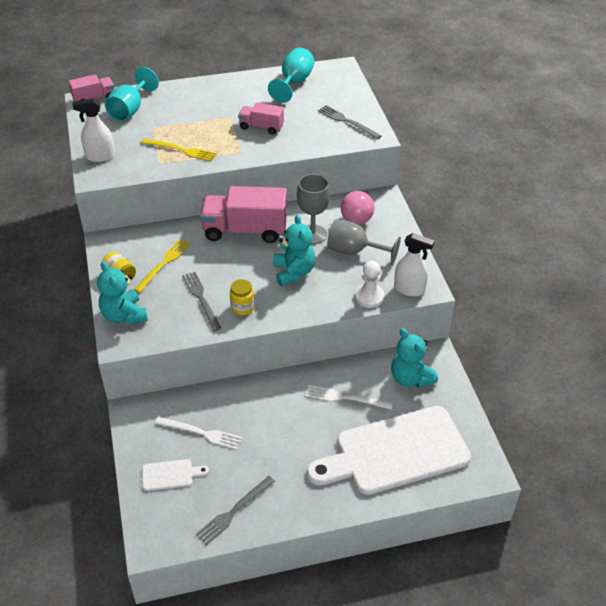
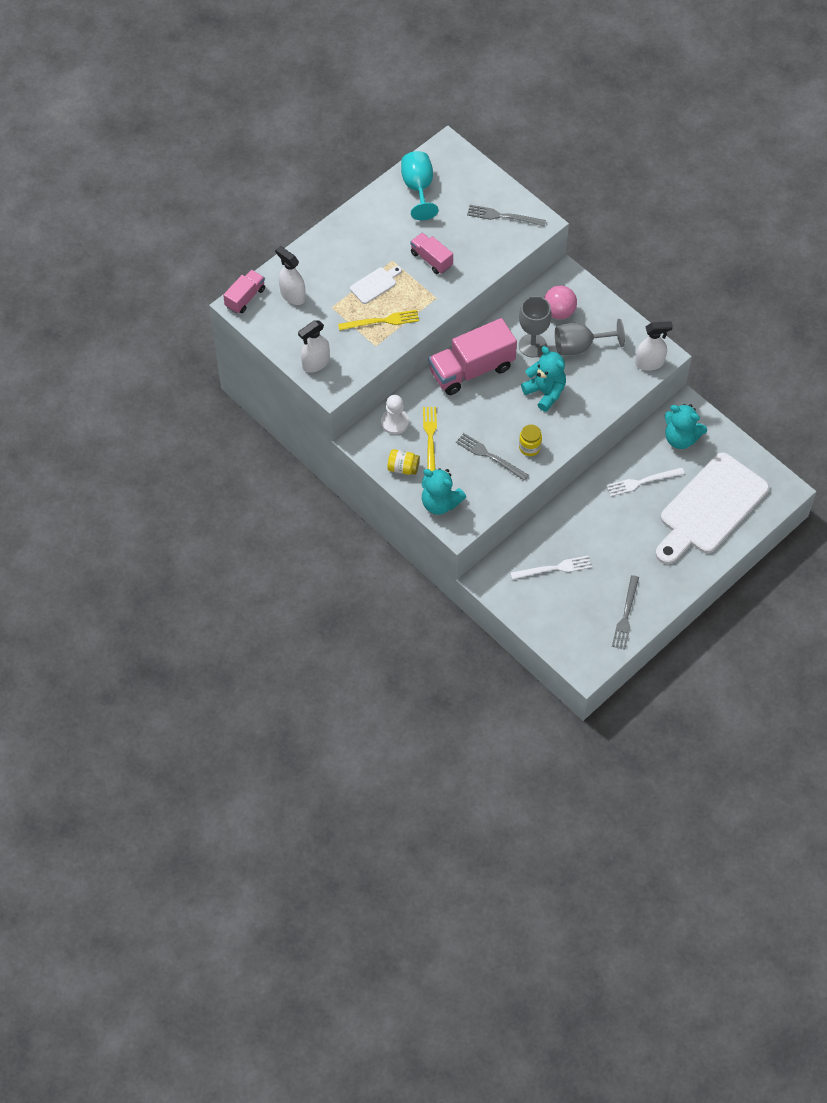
camera: 30 degrees left, 15 degrees up
(130, 110) = (292, 295): turquoise goblet -> white spray bottle
(171, 475) = (557, 613): white cutting board -> white cutting board (375, 284)
(261, 127) = (431, 259): pink truck -> pink truck turned 60 degrees clockwise
(369, 297) = (623, 386): white pawn -> white pawn (394, 422)

